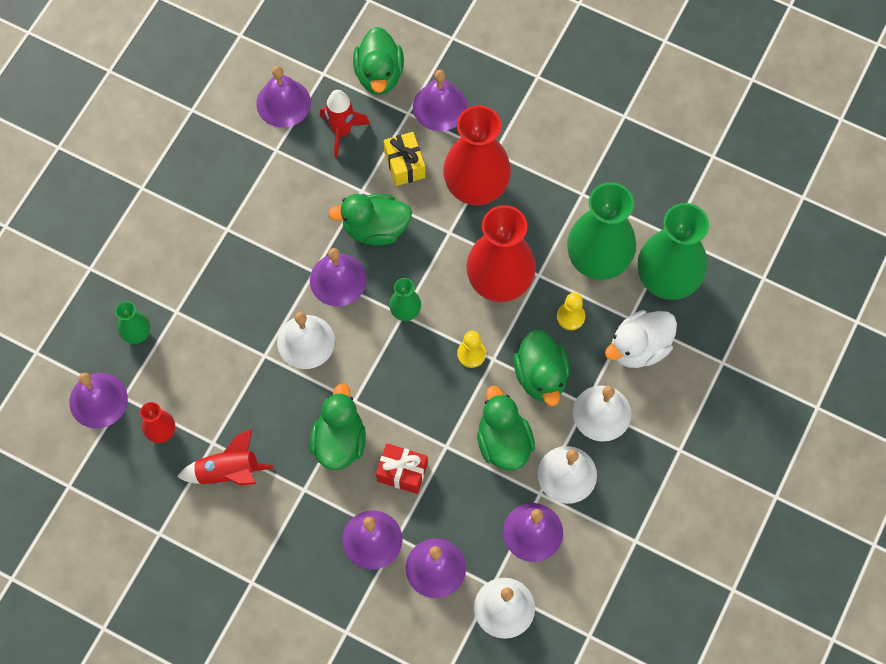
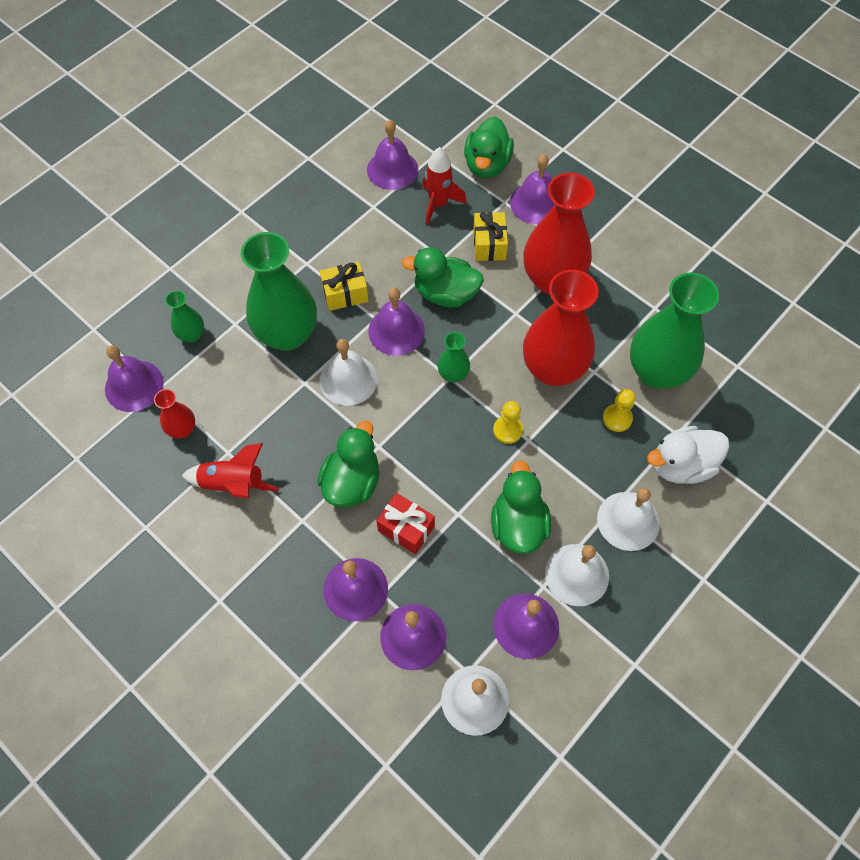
camera: 15 degrees right, 5 degrees down
(276, 253) = (345, 294): none -> yellow gift
(541, 376) = (573, 469): green duck -> none
(667, 280) = (723, 406): green vase -> green vase (287, 334)

